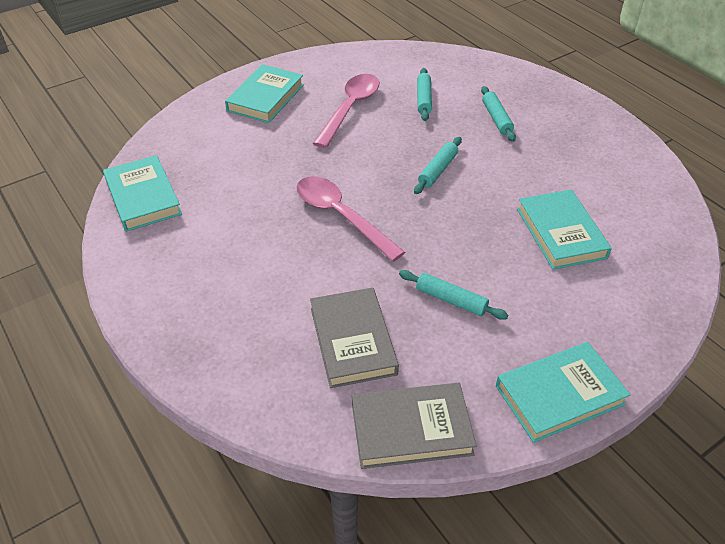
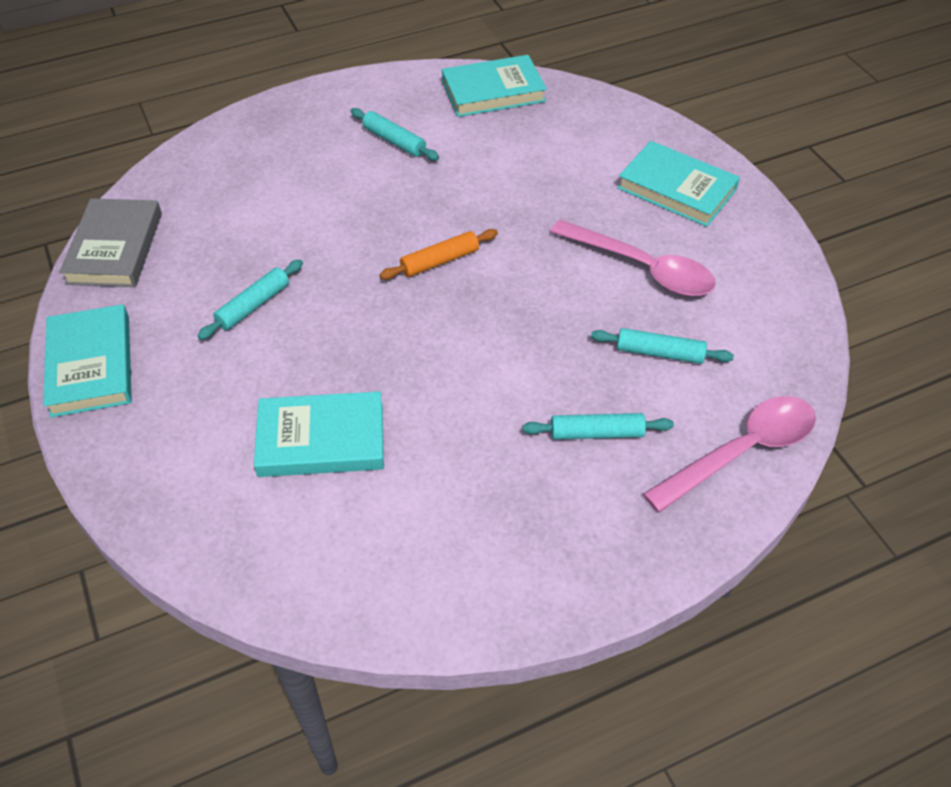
camera: 100 degrees right, 5 degrees up
(340, 216) = (419, 234): pink spoon -> pink spoon (742, 451)
(353, 340) = (233, 222): grey book -> none
(368, 201) = (440, 261): none -> orange rolling pin
(438, 170) = (484, 337): turquoise rolling pin -> turquoise rolling pin (394, 141)

